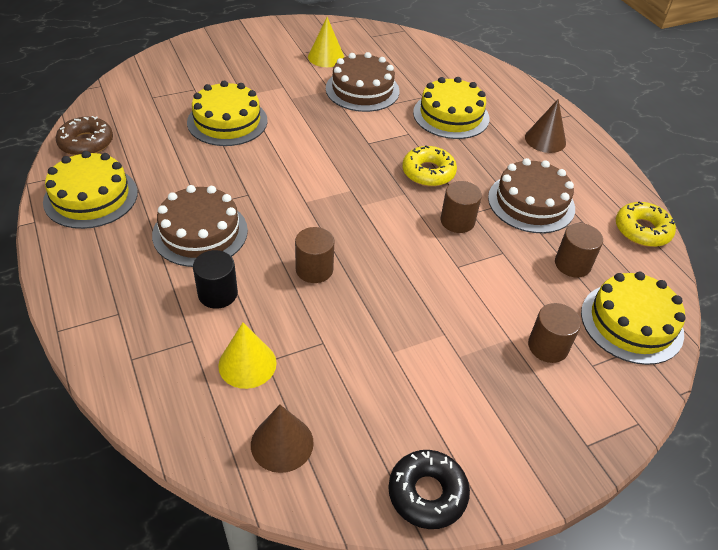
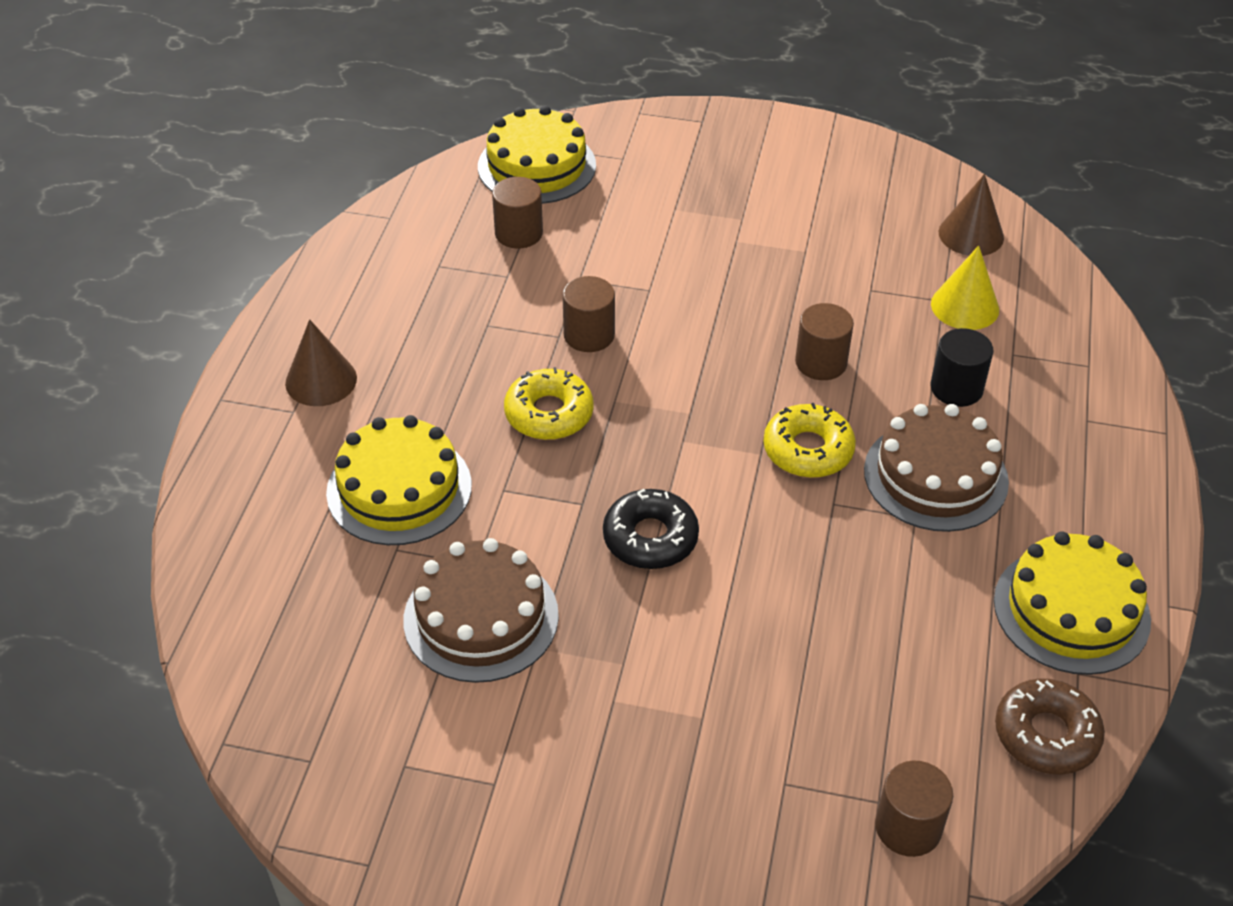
camera: 140 degrees left, 0 degrees up
(227, 121) = (774, 663): yellow cake -> none
(326, 57) = (462, 743): yellow cone -> none
(427, 493) = (869, 155): black donut -> black donut (650, 538)
(531, 203) = (468, 312): brown cake -> none
(548, 346) = (646, 187): brown cylinder -> brown cylinder (908, 827)
(642, 230) = (387, 225): yellow donut -> yellow donut (808, 450)

